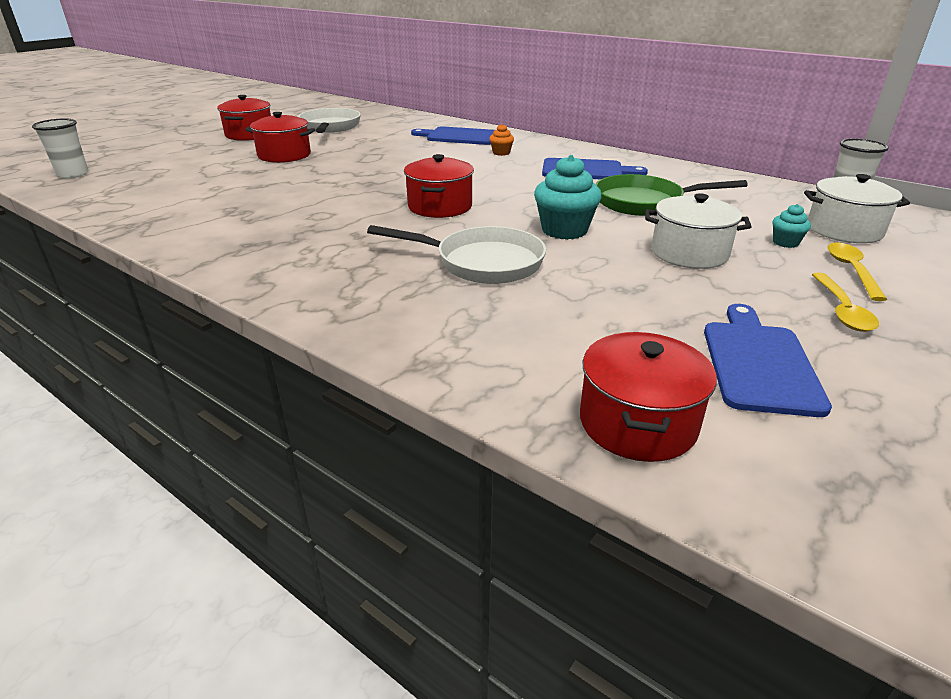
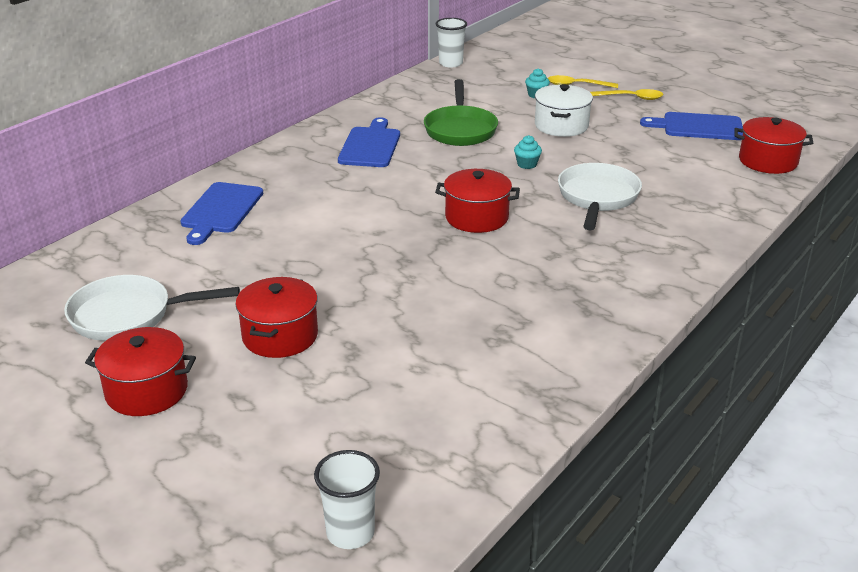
camera: 90 degrees left, 0 degrees up
(501, 153) = (301, 186): orange cupcake -> none
(564, 230) = (527, 164): turquoise cupcake -> turquoise cupcake, size x0.52
(844, 230) = (511, 75): white pot -> none

